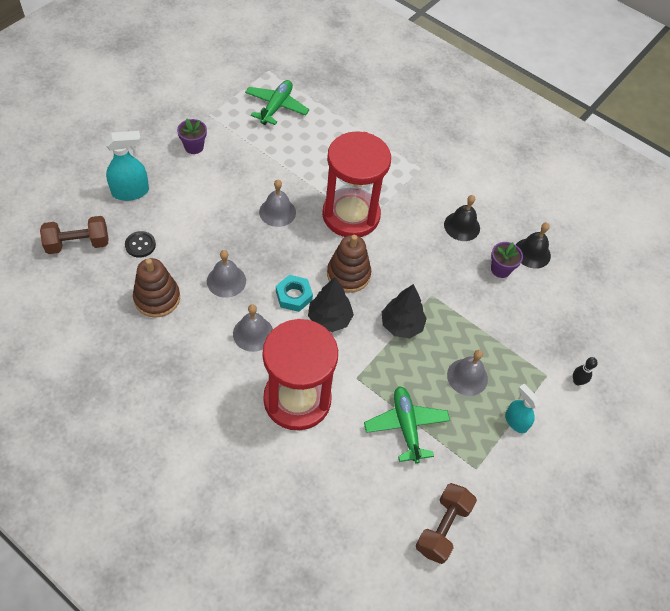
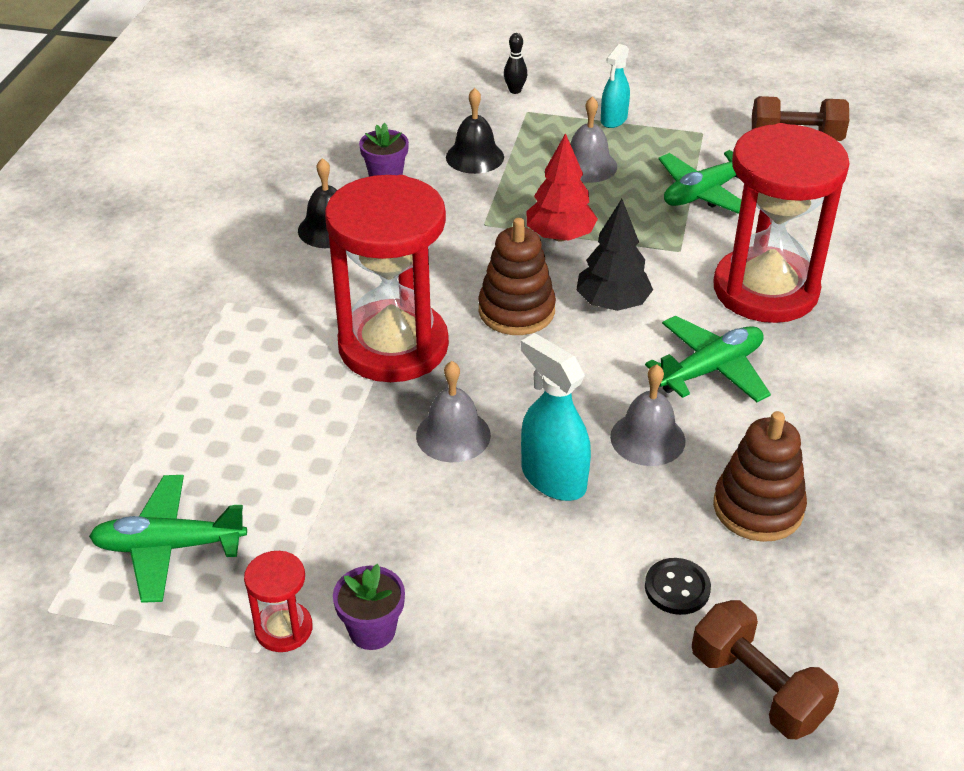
camera: 110 degrees left, 15 degrees down
(131, 192) = (568, 674): turquoise spray bottle -> turquoise spray bottle (553, 478)
(213, 124) = (283, 629): none -> red hourglass
(253, 333) = (710, 370): grey bell -> green plane
(294, 296) = (606, 352): turquoise nut -> none
(401, 325) = (560, 236): black tree -> red tree
(532, 253) = (333, 158): black bell -> black bell (475, 157)

